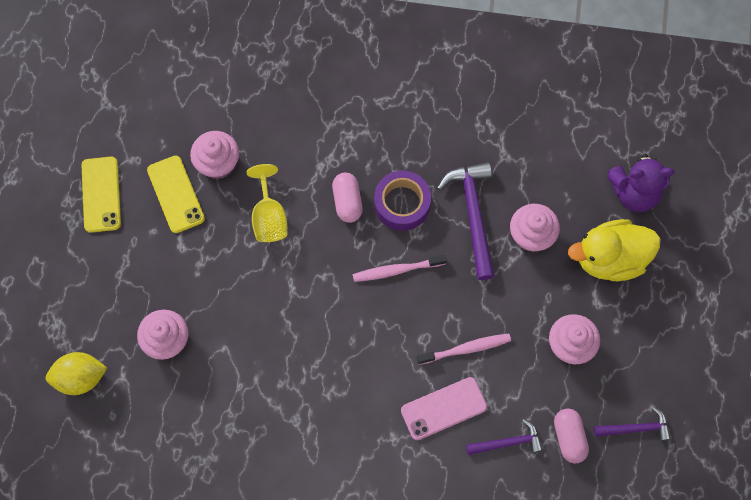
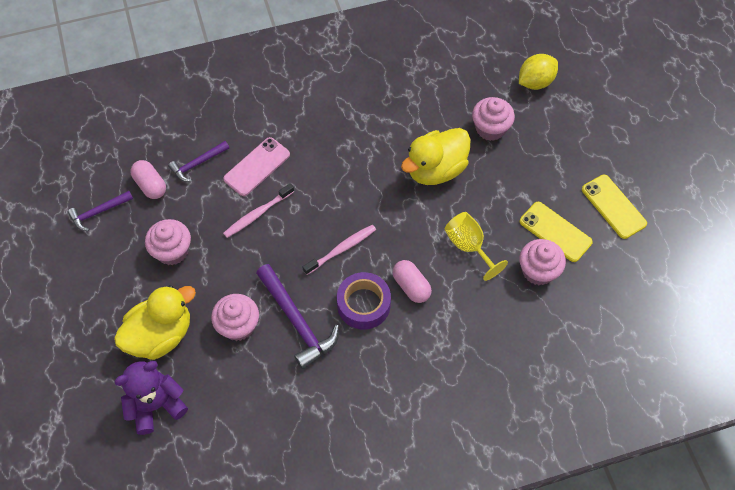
camera: 155 degrees right, 10 degrees down
(254, 317) = (435, 170): none -> yellow duck

